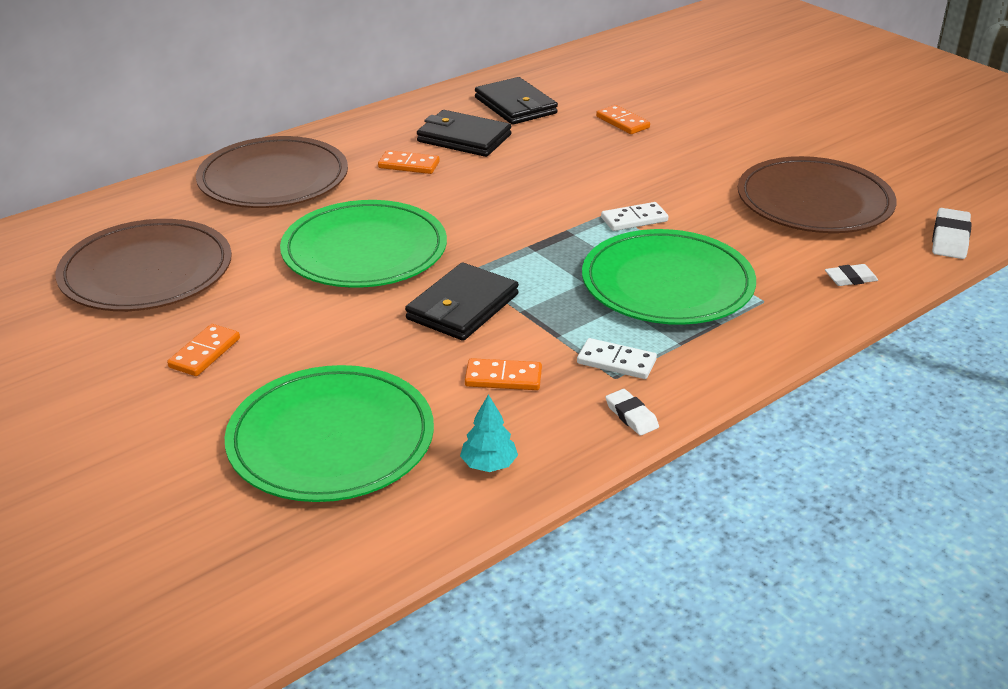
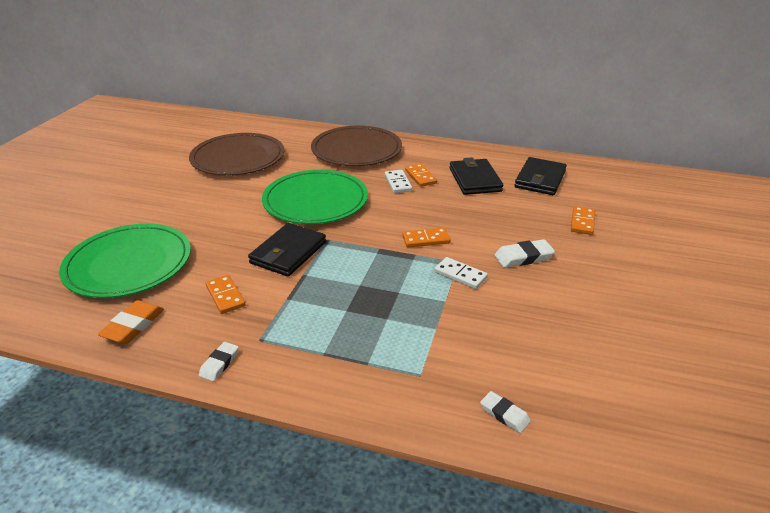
camera: 55 degrees right, 0 degrees up
(204, 353) = (181, 200): orange domino -> orange domino (426, 239)
(462, 307) = (288, 253): black wallet -> black wallet turned 60 degrees counterclockwise
(489, 464) = (133, 325): turquoise tree -> orange eraser
(616, 362) = (277, 333): white domino -> white domino (398, 183)
(667, 283) = (394, 319): green plate -> none
(814, 201) = (601, 350): brown plate -> none
(950, 238) = (654, 461): white eraser -> white eraser (523, 257)

